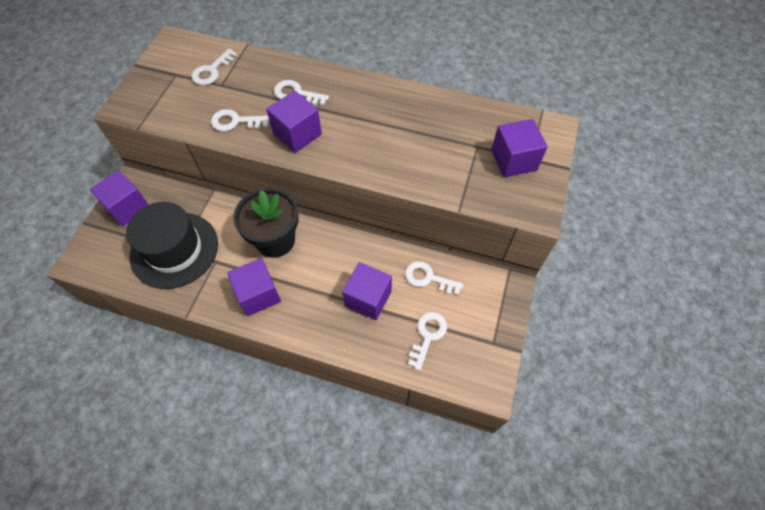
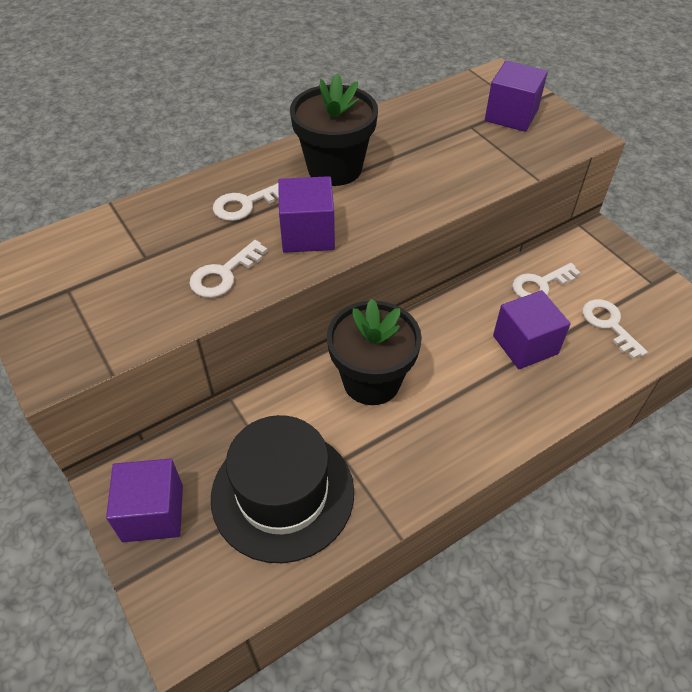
camera: 50 degrees left, 10 degrees down
(212, 71) = (111, 253): white key -> none
(258, 294) = (434, 440): purple cube -> none
(364, 109) = (334, 168): none -> black flower pot

